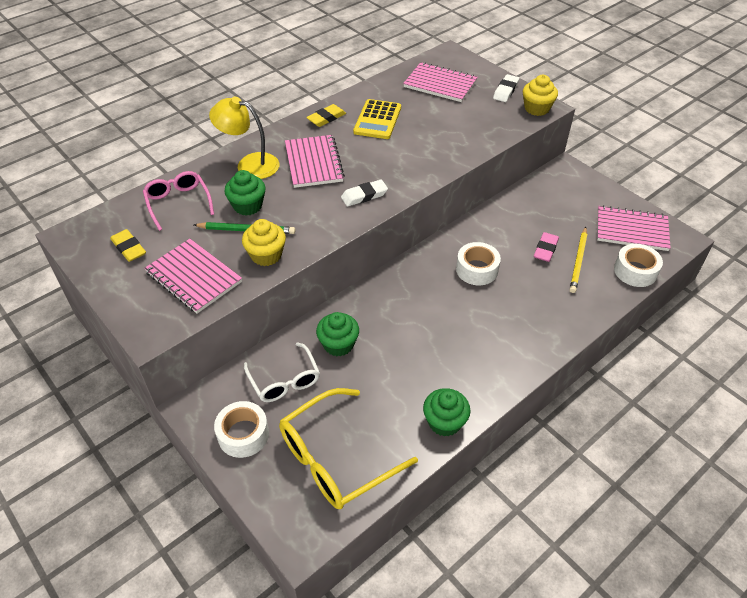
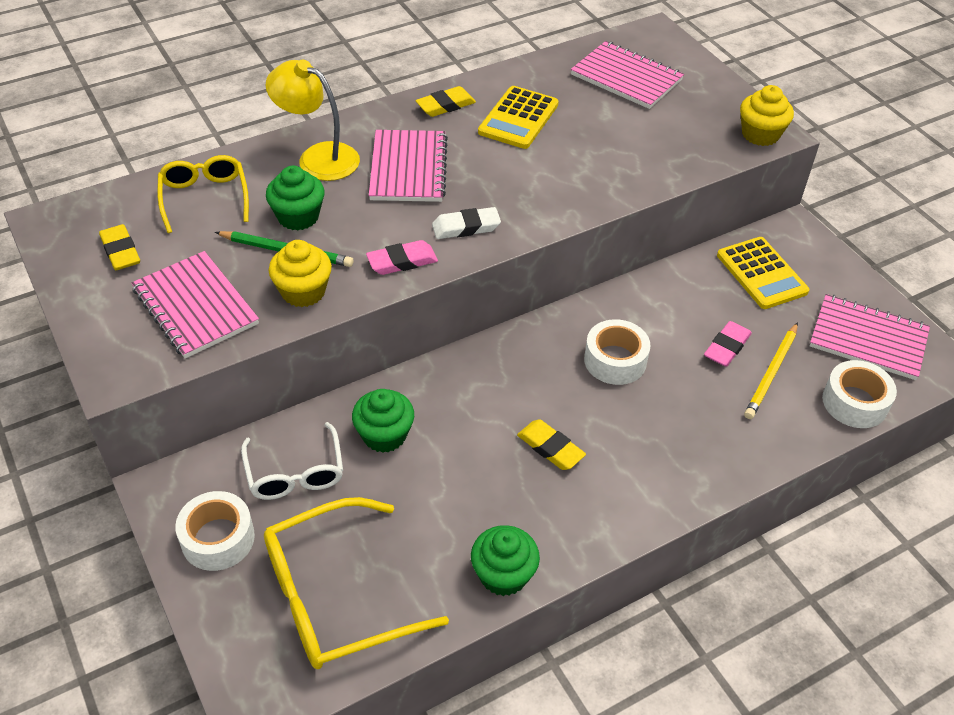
camera: 10 degrees right, 0 degrees up
(178, 203) = (204, 198): pink glasses -> yellow glasses
(328, 225) = (402, 261): none -> pink eraser
(451, 333) = (550, 448): none -> yellow eraser
(505, 91) = (721, 101): white eraser -> none
(553, 199) = (761, 273): none -> yellow calculator

